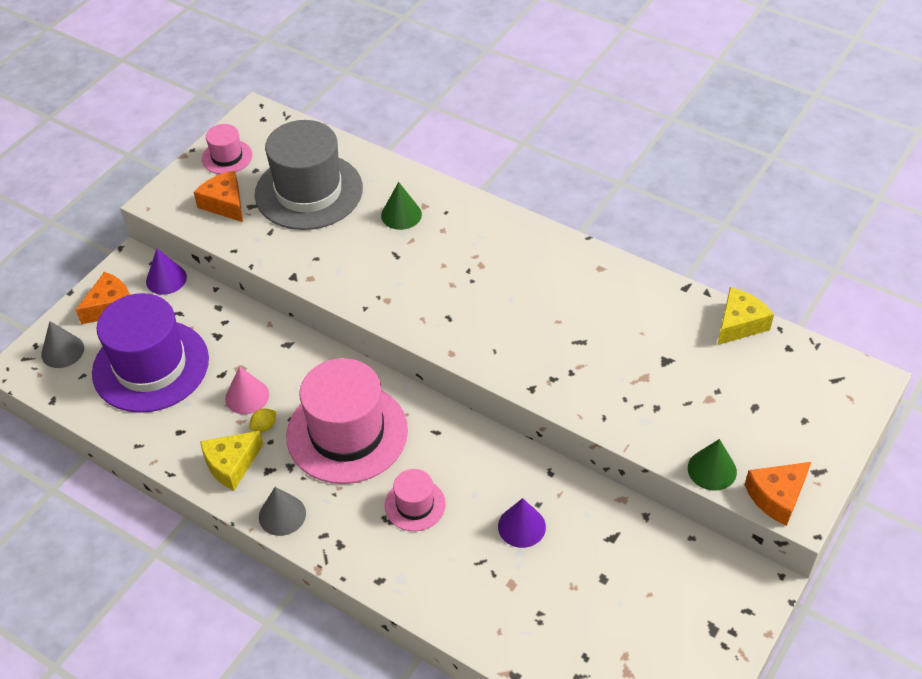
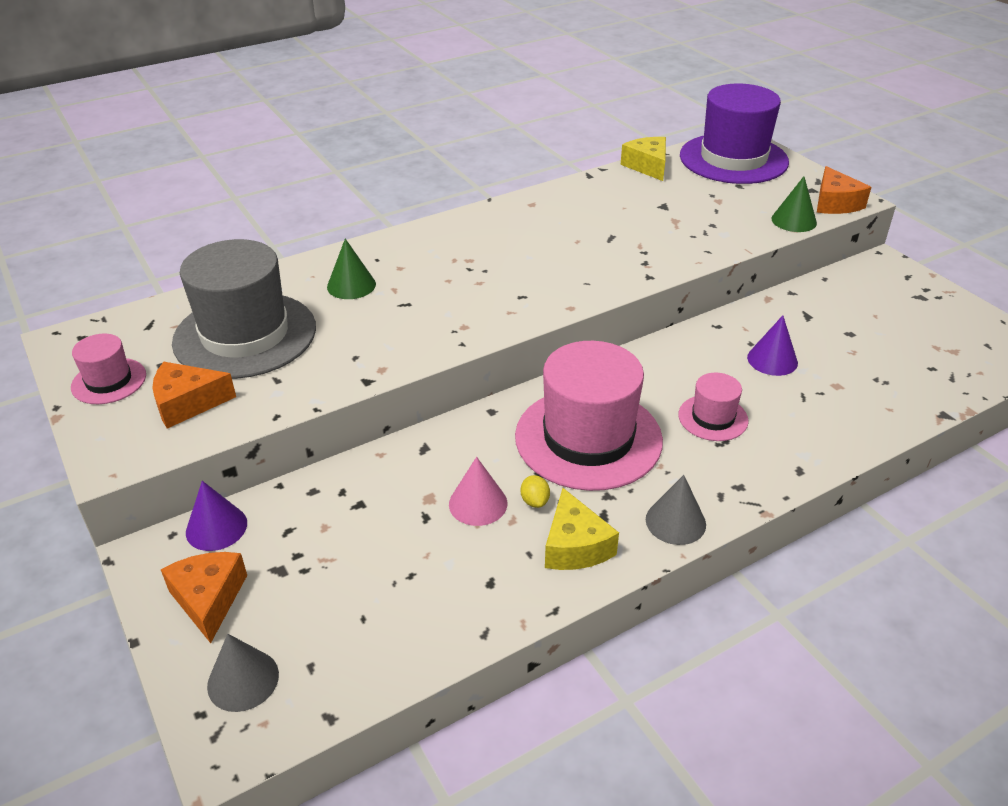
camera: 65 degrees left, 10 degrees down
(151, 366) = (356, 583): purple hat -> purple hat (733, 159)

